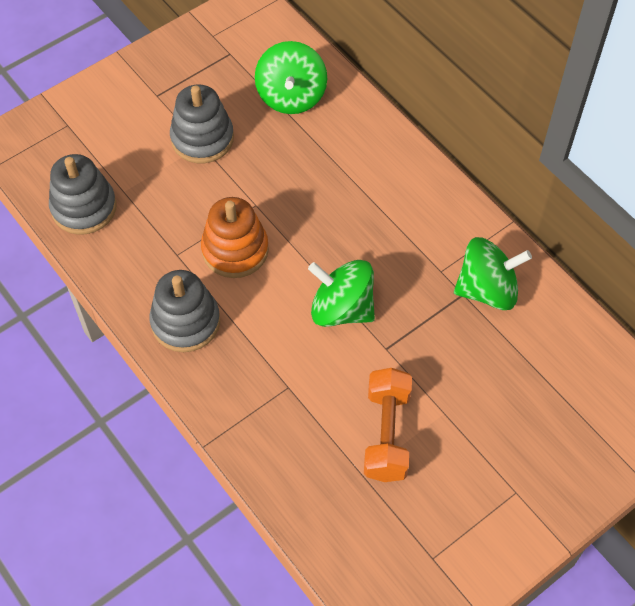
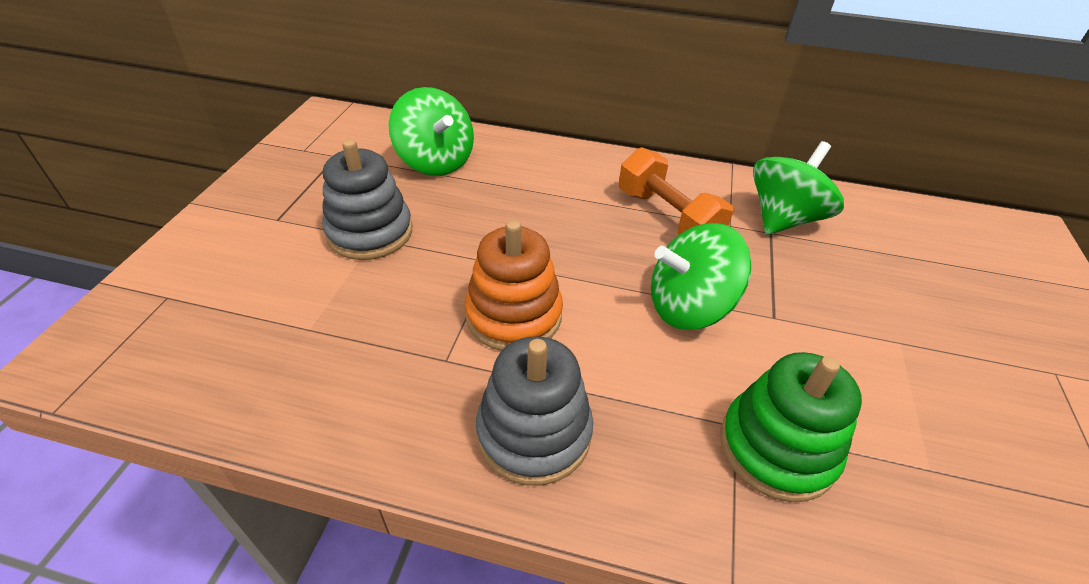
camera: 40 degrees left, 15 degrees down
(84, 208) = (262, 377): grey stacking toy -> none
(296, 410) = (777, 448): none -> green stacking toy
(386, 434) = (888, 403): orange dumbbell -> orange dumbbell (667, 217)

